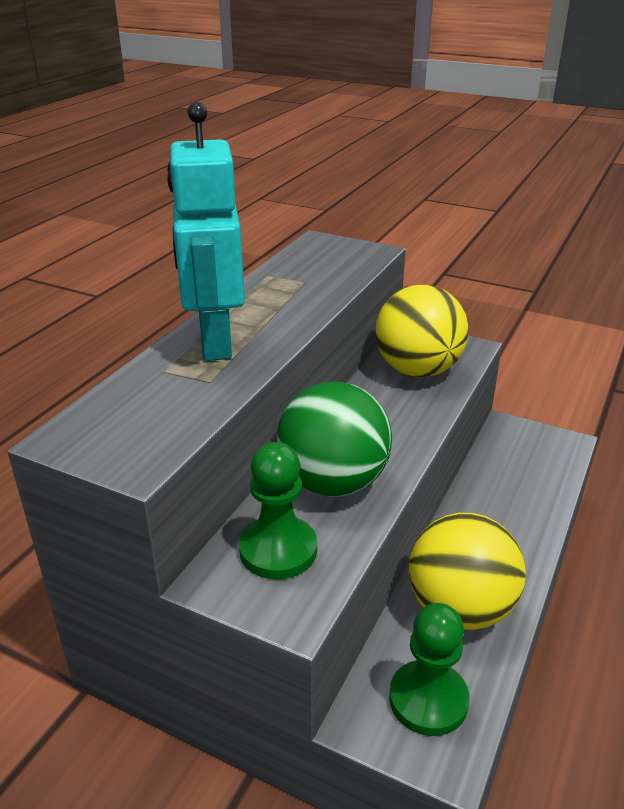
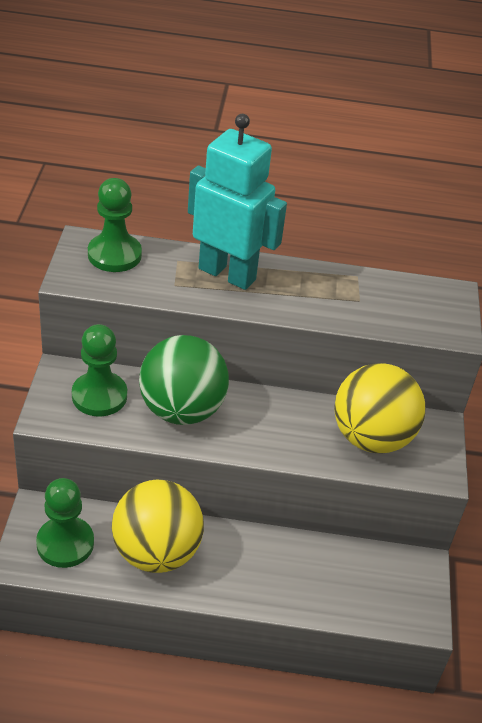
camera: 65 degrees right, 10 degrees up
(116, 416) = (114, 255): none -> green pawn
(214, 343) = (227, 274): turquoise robot -> turquoise robot turned 60 degrees clockwise

